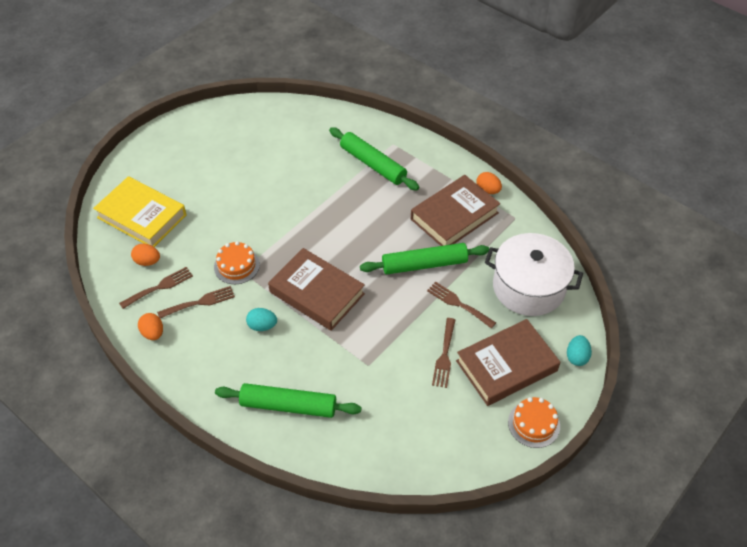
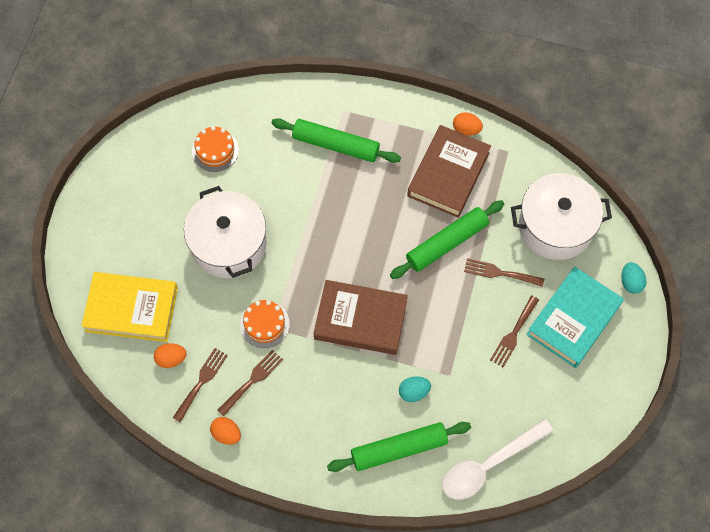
camera: 25 degrees left, 15 degrees up
(245, 200) = (228, 244): none -> white pot
(262, 326) = (328, 379): turquoise egg -> turquoise egg (414, 392)
(361, 453) = (489, 465): none -> white spoon
(444, 356) = (513, 334): brown fork -> brown fork turned 45 degrees clockwise
(506, 366) = (573, 319): brown book -> turquoise book
(534, 424) = (623, 367): orange cake -> orange cake (215, 150)

